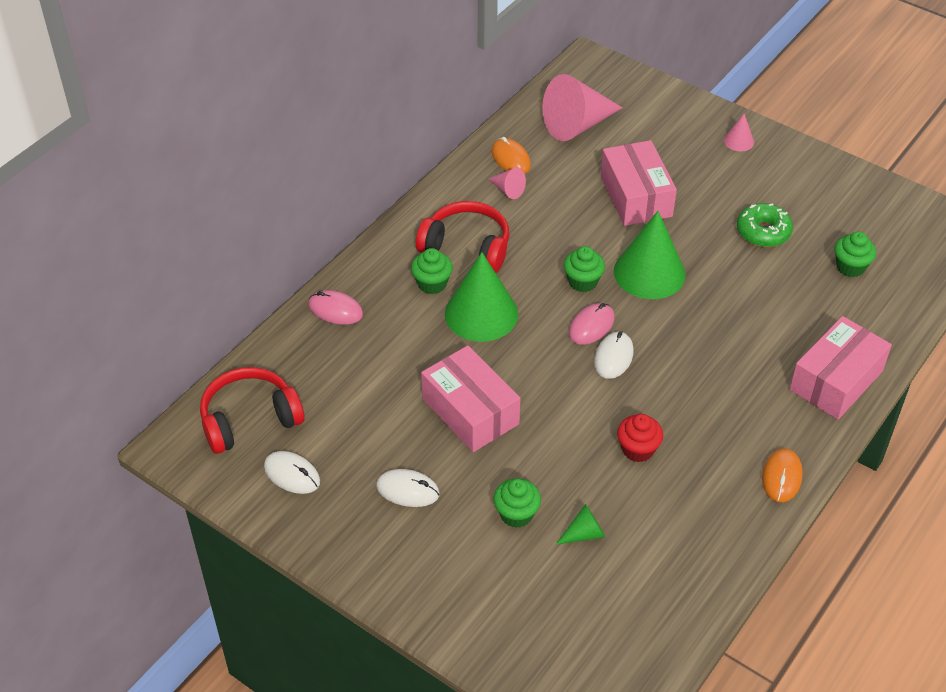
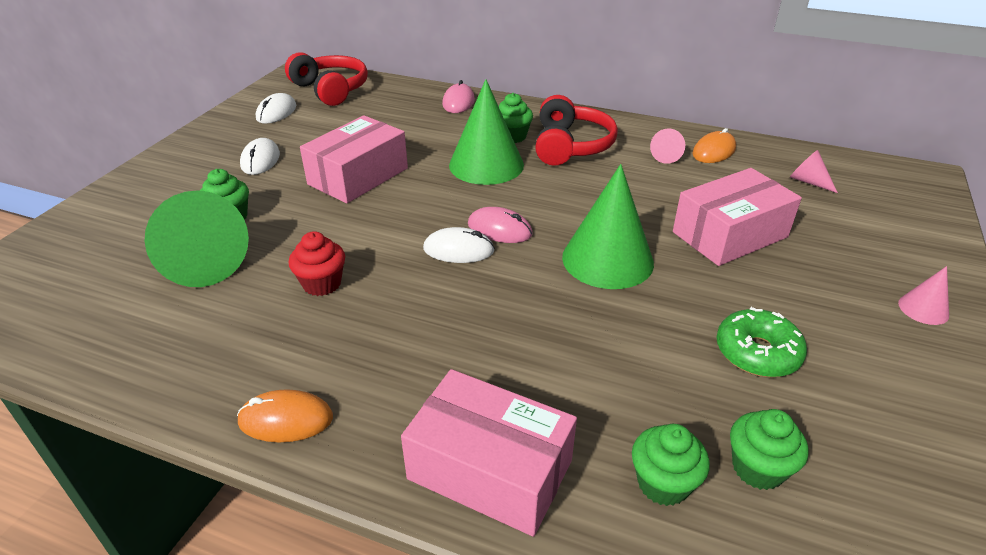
camera: 75 degrees right, 10 degrees down
(577, 125) = (808, 181): pink cone -> pink cone, size x0.46
(582, 282) = (564, 215): green cupcake -> green cupcake (663, 483)
(584, 534) = (201, 261): green cone -> green cone, size x2.17

